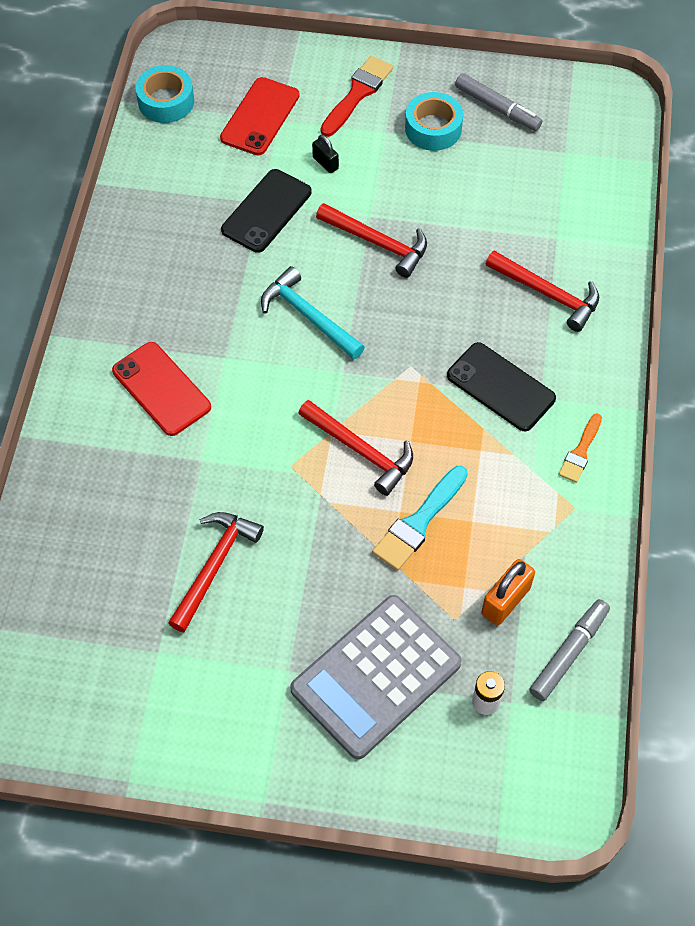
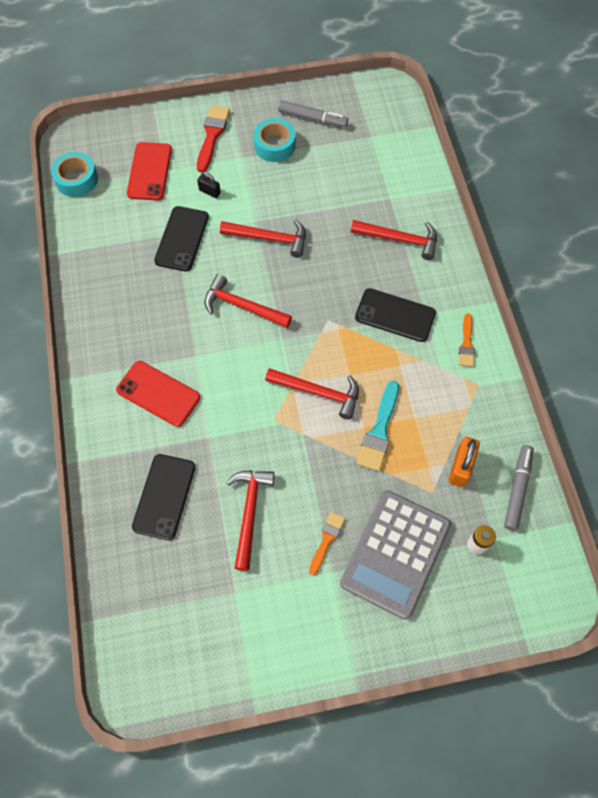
camera: 20 degrees left, 5 degrees up
(119, 512) = (164, 496): none -> black phone
(296, 630) = (326, 540): none -> orange brush
(308, 316) = (242, 306): turquoise hammer -> red hammer

